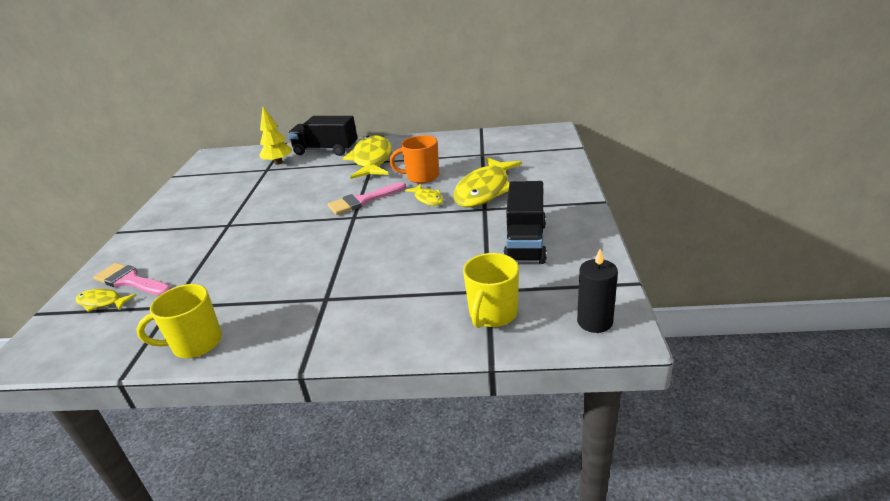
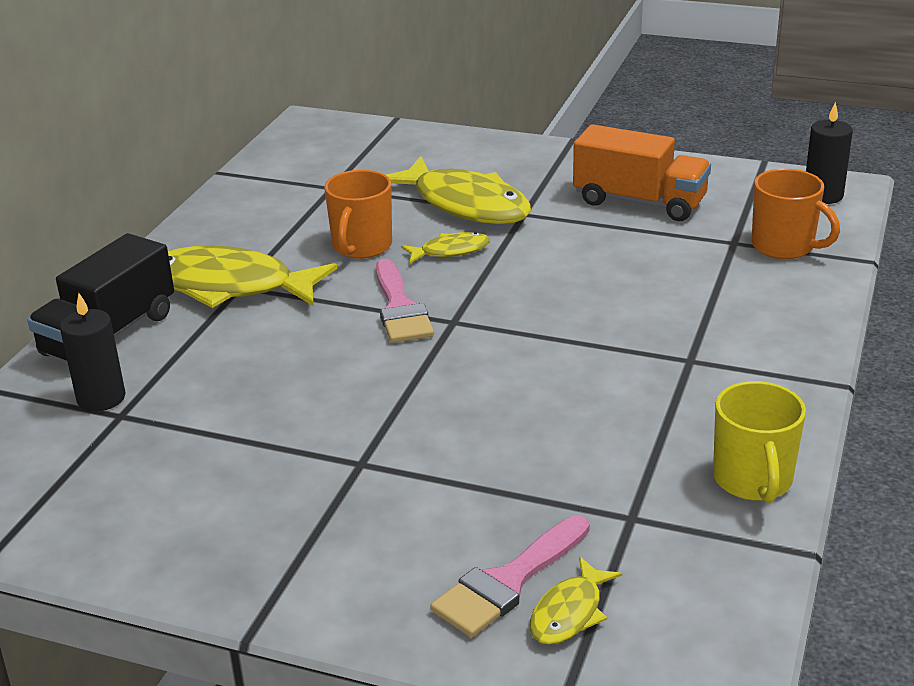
camera: 75 degrees left, 0 degrees up
(278, 162) = (101, 398): yellow tree -> black candle
(492, 314) = (784, 246): yellow mug -> orange mug
(525, 243) = (639, 202): black truck -> orange truck

